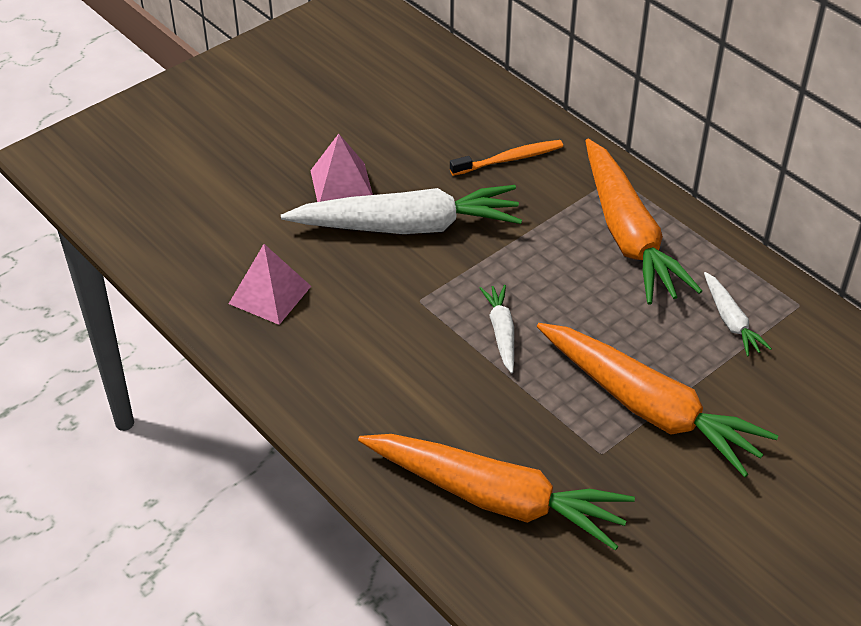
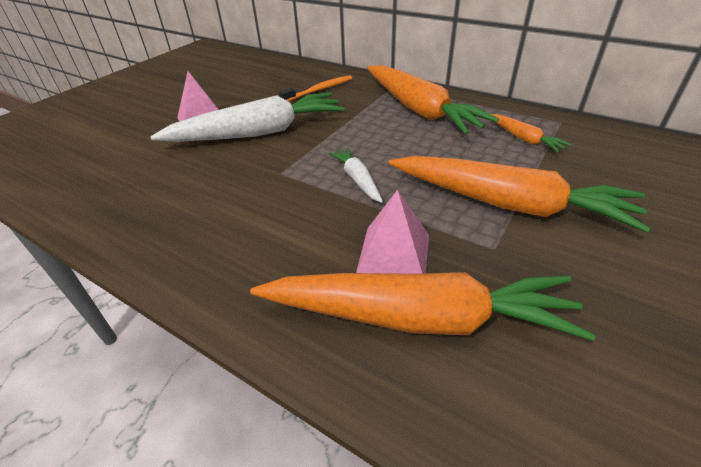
camera: 15 degrees left, 5 degrees down
(270, 294) = (147, 194): pink pyramid -> pink pyramid (394, 252)
(731, 321) = (524, 139): white carrot -> orange carrot

